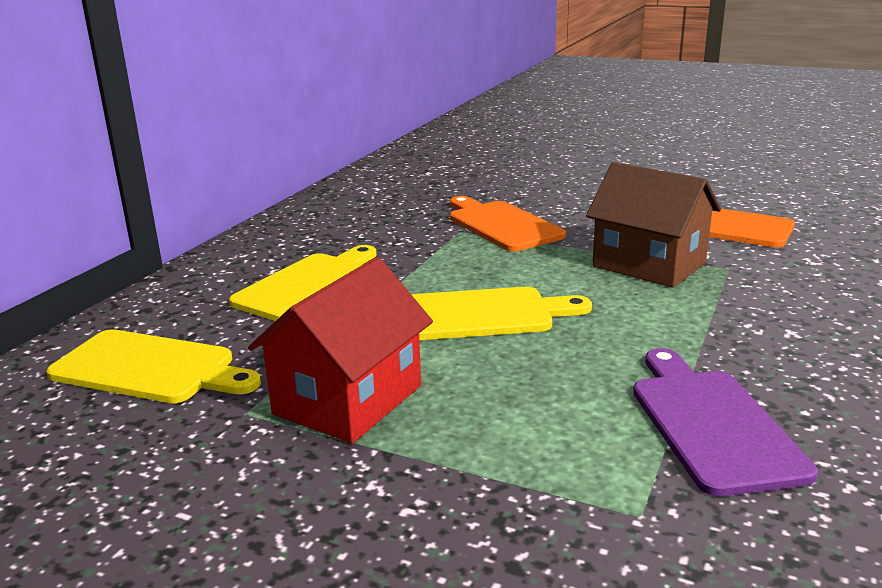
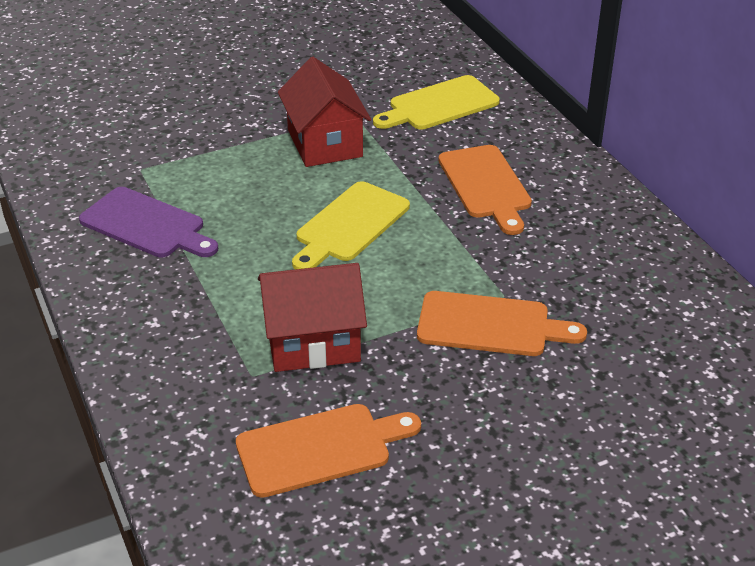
camera: 130 degrees right, 15 degrees up
(309, 285) = (486, 185): yellow cutting board -> orange cutting board
(649, 265) = (313, 342): brown house -> red house

